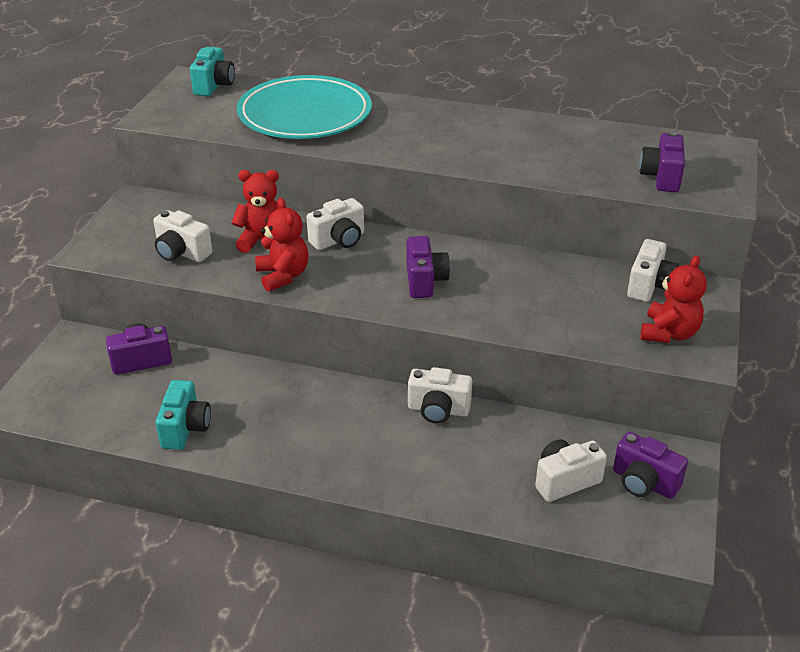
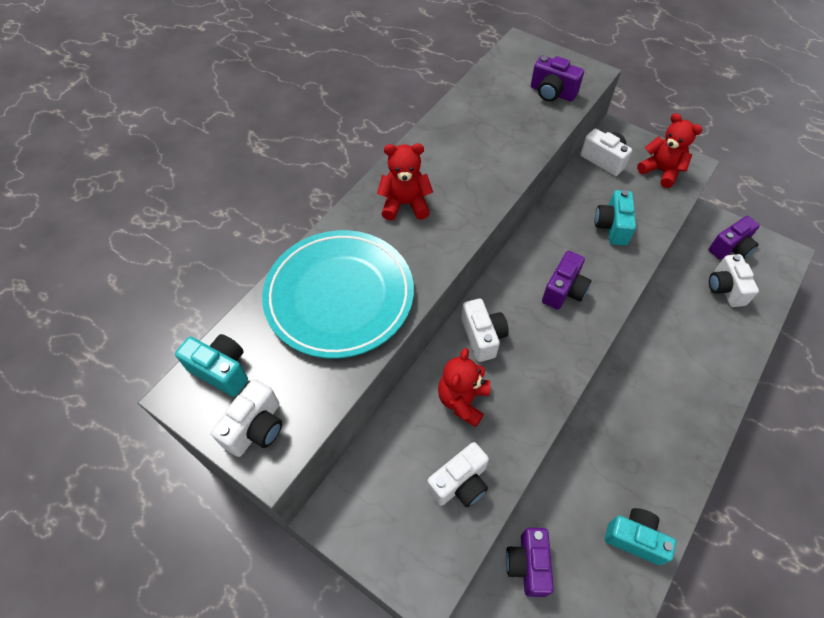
camera: 70 degrees left, 20 degrees up
(283, 276) = (527, 397): red teddy bear -> red teddy bear (405, 204)
(425, 281) = (564, 290): purple camera -> purple camera turned 105 degrees clockwise
(438, 410) = (642, 339): white camera -> white camera (256, 428)
(541, 303) = (612, 227): none -> turquoise camera

